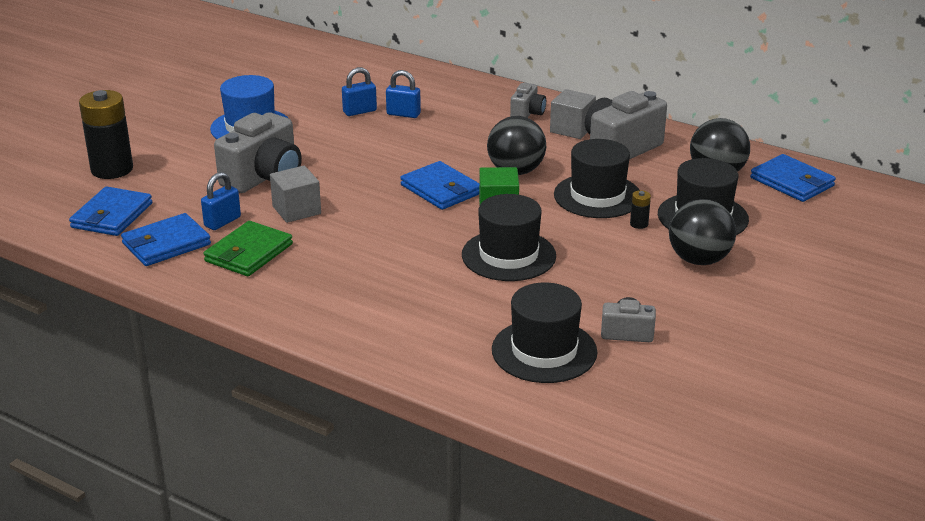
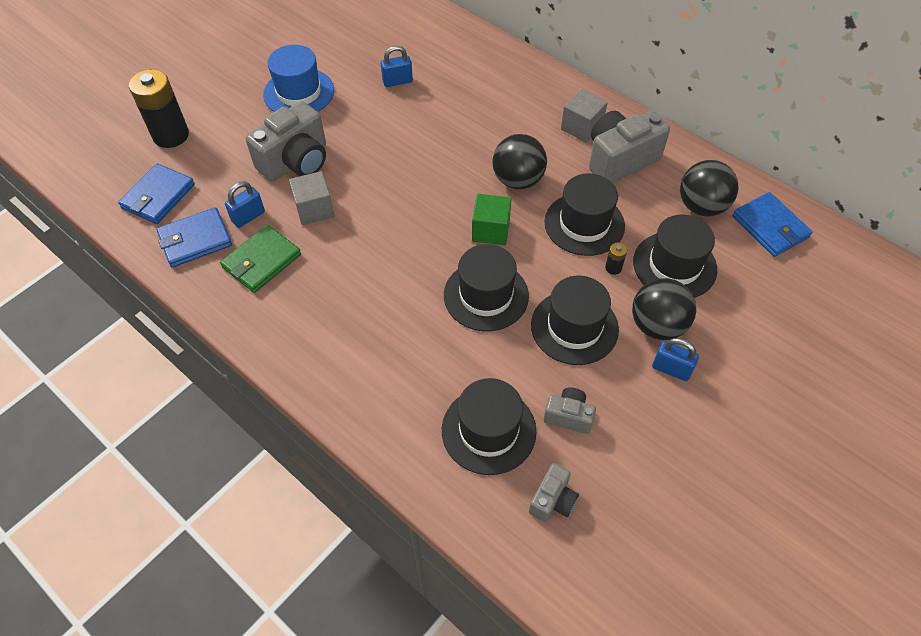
camera: 10 degrees right, 25 degrees up
(403, 114) = (435, 89): blue padlock -> blue padlock (671, 369)
(441, 189) = (445, 197): blue wallet -> none
(527, 113) = (546, 101): grey camera -> grey camera (552, 500)
(611, 269) = (574, 327): none -> black hat

